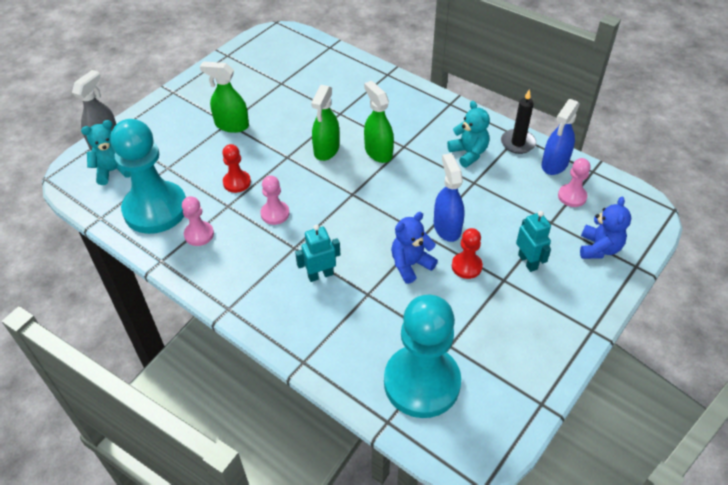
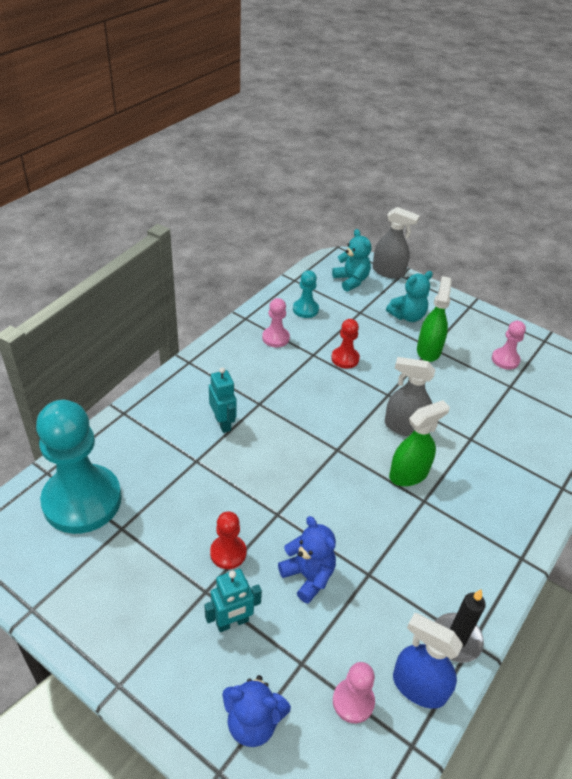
camera: 85 degrees right, 5 degrees down
(155, 209) = (305, 309): turquoise pawn -> turquoise pawn, size x0.45
(275, 214) = (304, 387): pink pawn -> pink pawn (505, 360)
(326, 149) = (404, 426): green spray bottle -> grey spray bottle
(410, 264) = (233, 498): blue teddy bear -> blue teddy bear (308, 576)
(447, 227) = (288, 537): blue spray bottle -> none
(468, 153) = (423, 572): turquoise teddy bear -> turquoise teddy bear (407, 316)

